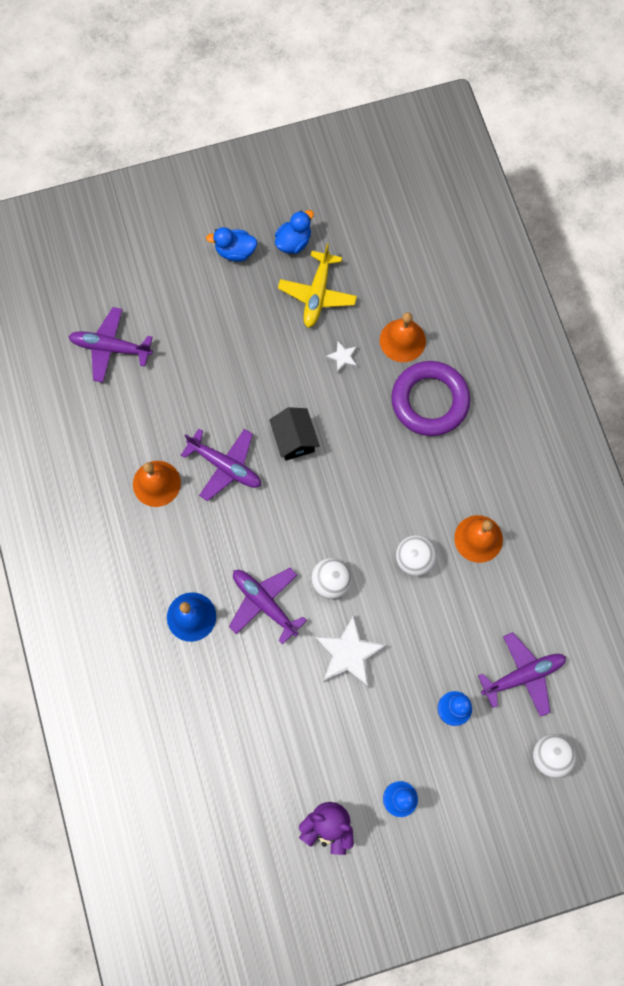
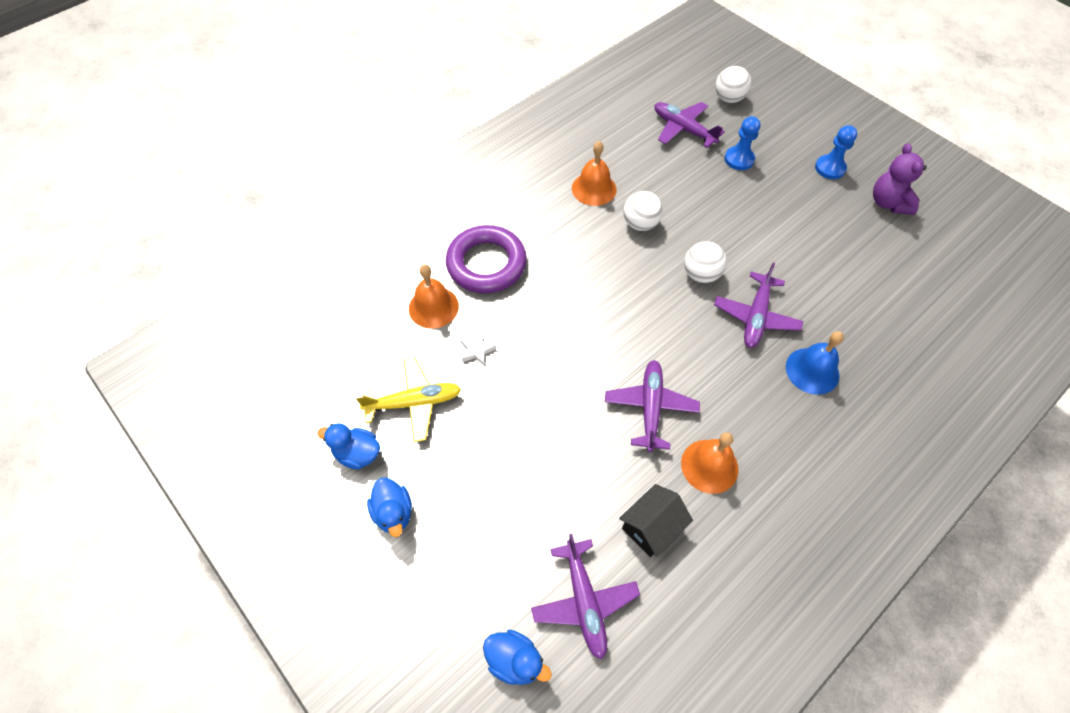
camera: 115 degrees left, 15 degrees down
(99, 290) = (515, 660): none -> blue duck
(294, 439) = (586, 357): black house -> black house (651, 527)
(349, 653) = (750, 239): white star -> none

